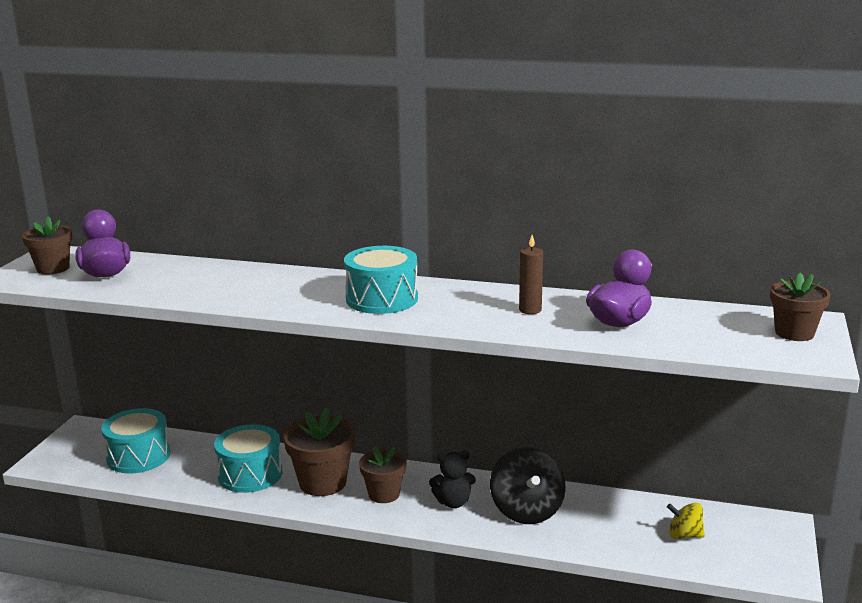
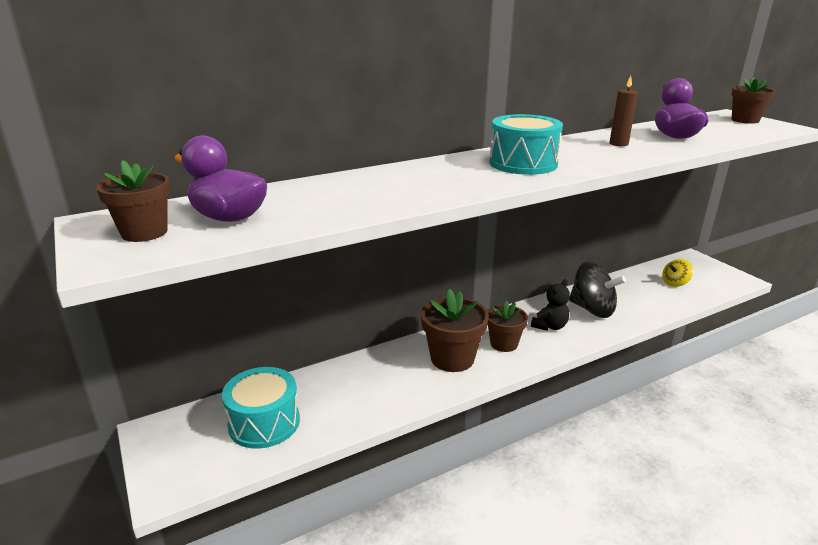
camera: 45 degrees left, 5 degrees up
(250, 474) = (390, 382): turquoise drum -> none

